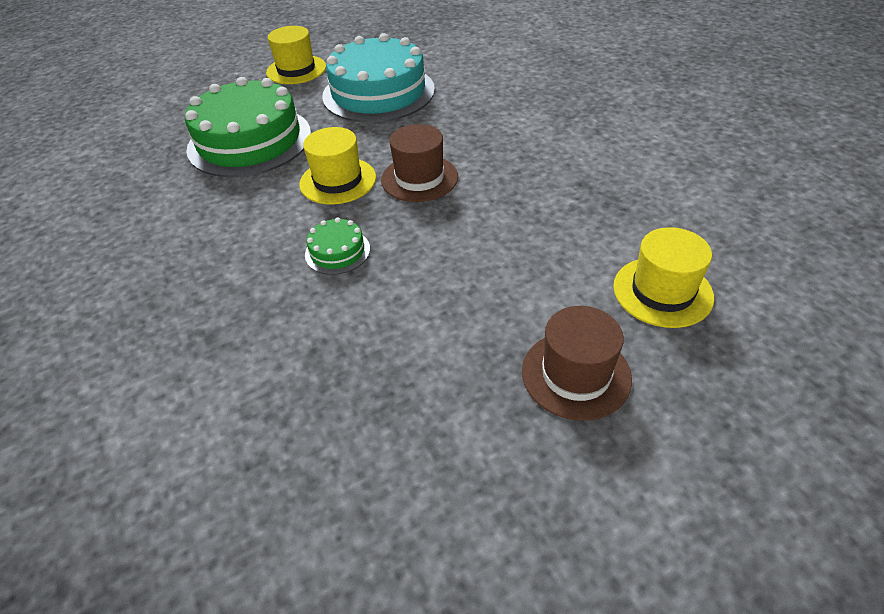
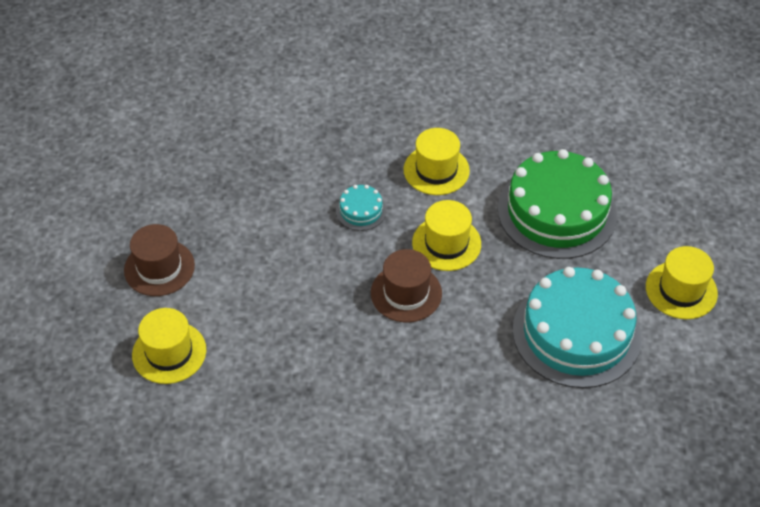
camera: 120 degrees right, 5 degrees up
(237, 226) = (436, 170): none -> yellow hat
(337, 251) = (361, 210): green cake -> turquoise cake

